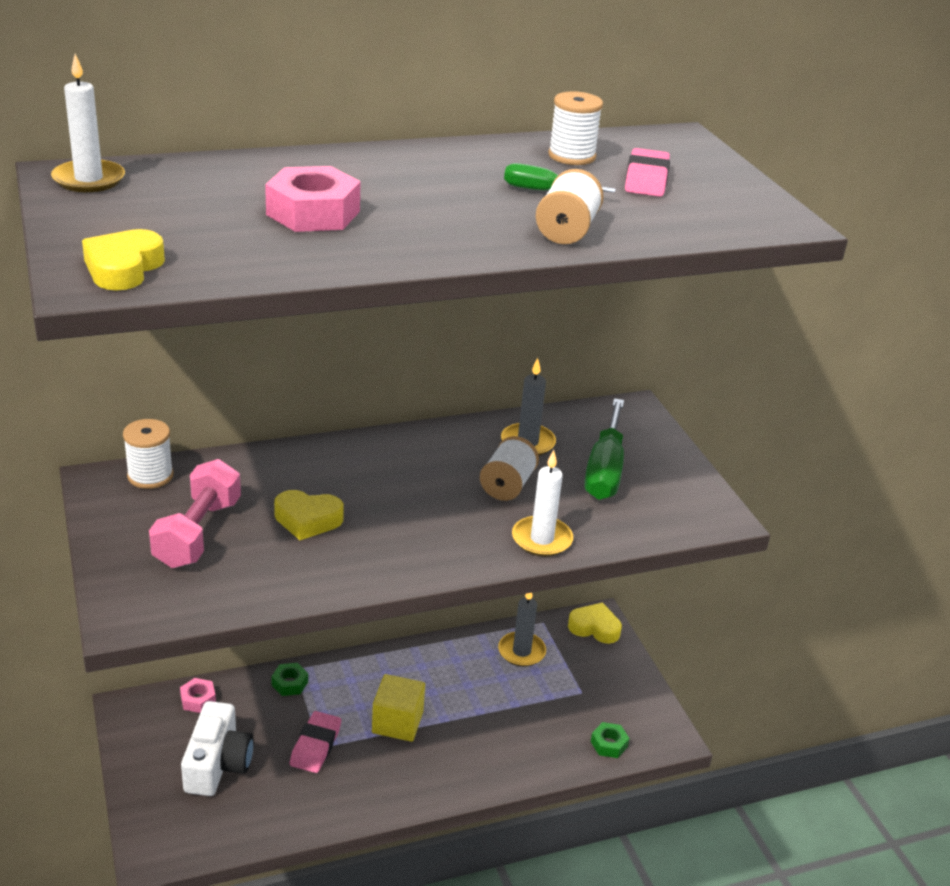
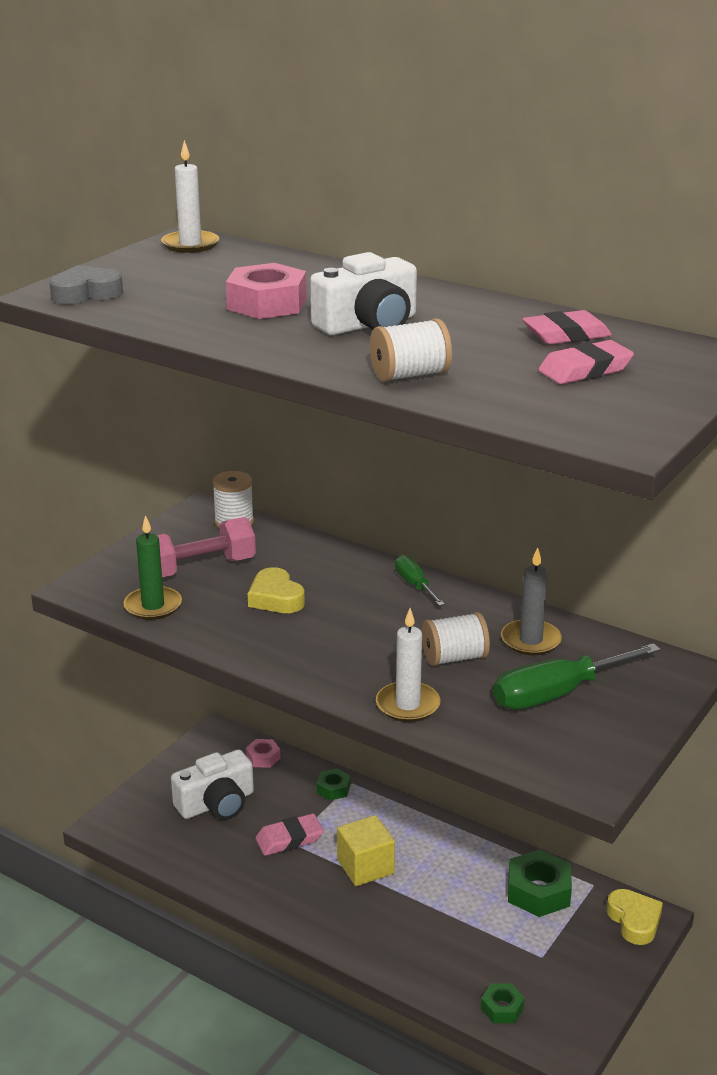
camera: 55 degrees right, 5 degrees down
(123, 268) = (86, 293): yellow heart -> grey heart
(222, 590) = (153, 606): none -> green candle
(434, 200) = (368, 324): none -> white camera
(521, 651) = (538, 891): grey candle -> green nut
(544, 191) = (469, 347): green screwdriver -> green screwdriver (415, 585)
(572, 156) = (566, 335): white spool -> pink eraser

